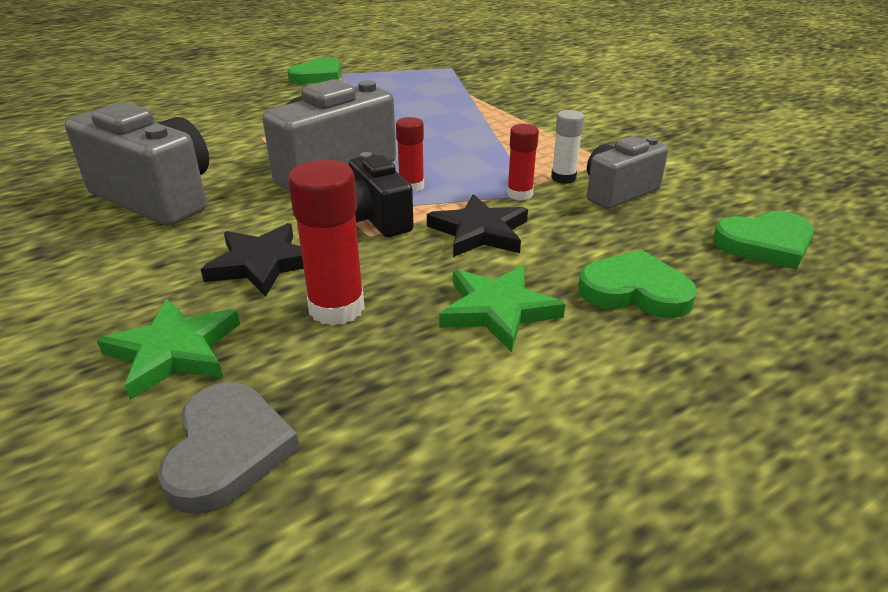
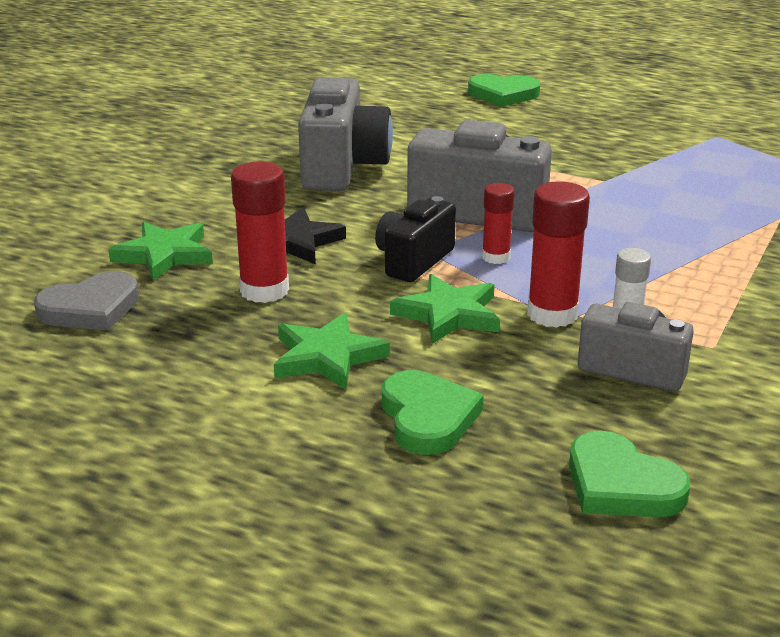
camera: 60 degrees right, 5 degrees down
(318, 76) = (686, 129): green heart -> green heart (503, 94)
(479, 232) = (448, 314): black star -> green star
(519, 194) = (552, 314): red glue stick -> red glue stick, size x1.64

